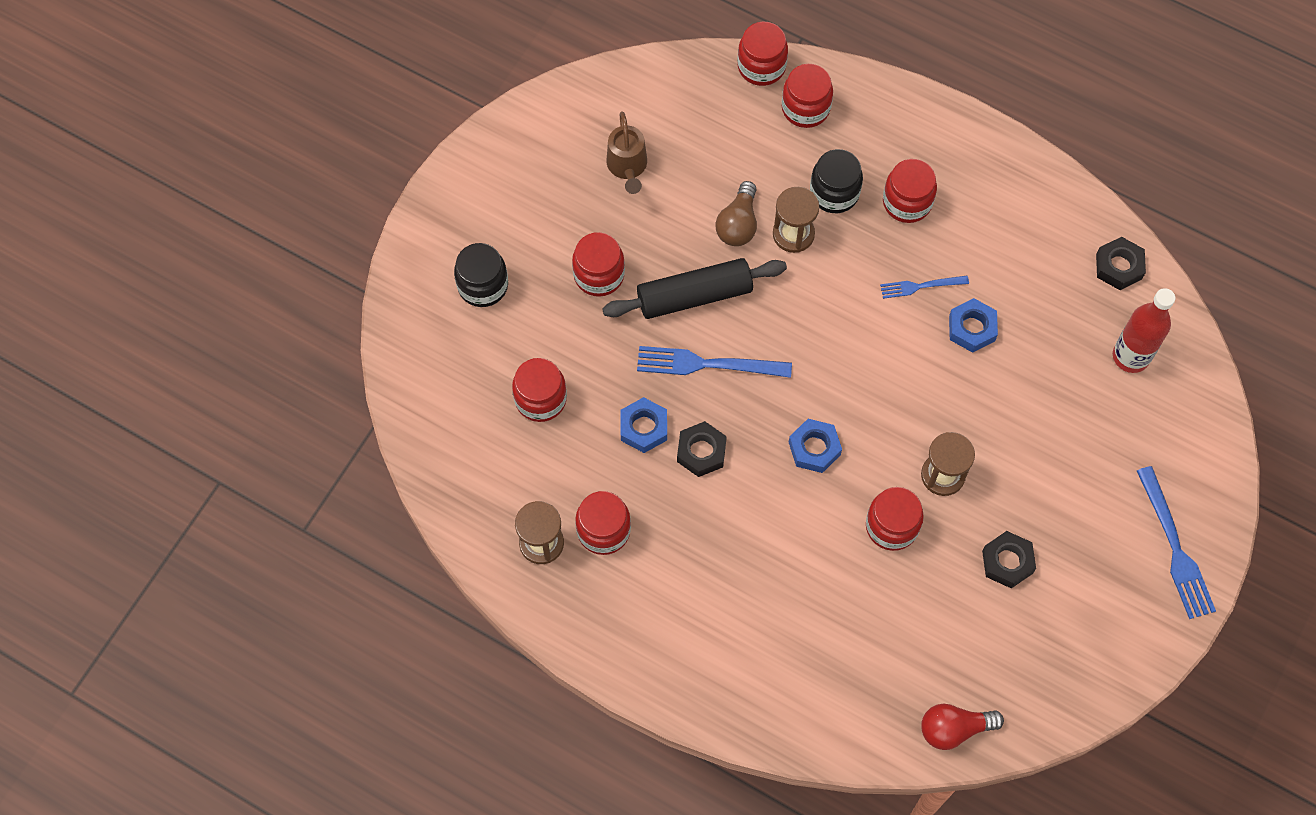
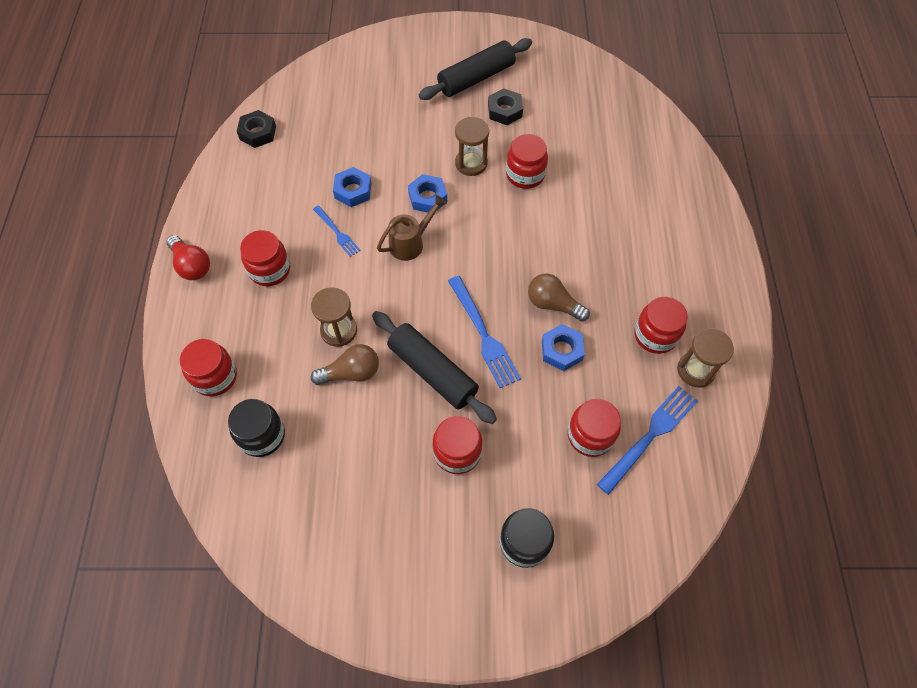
camera: 120 degrees left, 5 degrees down
(627, 167) = (343, 486): brown watering can -> brown watering can (411, 243)
(701, 452) = (553, 304): black nut -> brown light bulb
(761, 66) = (187, 430): red jar -> none
(814, 448) = (502, 239): blue nut -> blue nut (427, 197)
(834, 193) = (286, 320): black jar -> black jar (262, 435)
(954, 729) = (625, 96): red light bulb -> red light bulb (192, 265)
(1084, 559) = (476, 78): none -> black rolling pin
(1131, 356) = (323, 104): red bottle -> none
(1176, 549) = (439, 42): blue fork -> blue fork (650, 435)

